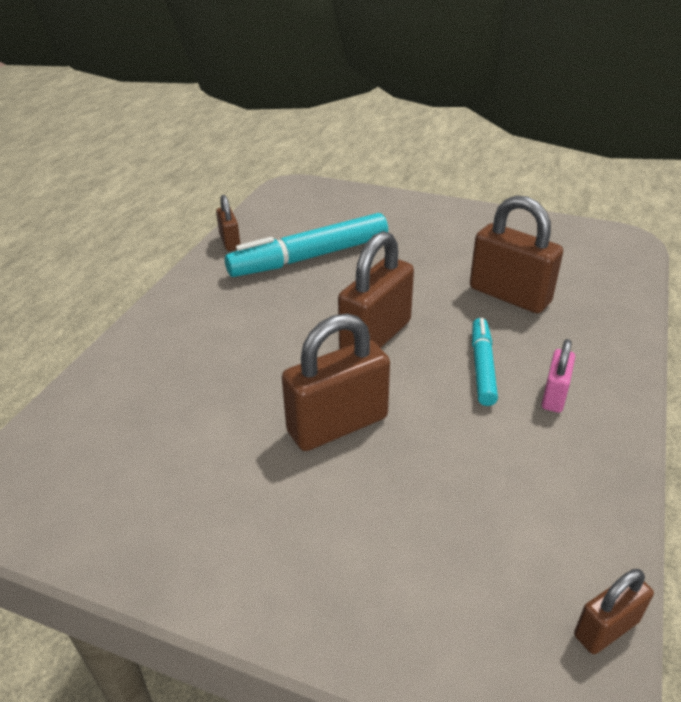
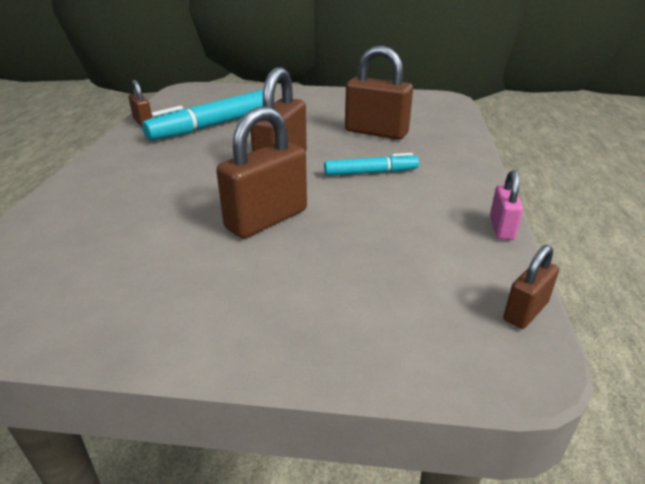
camera: 15 degrees left, 5 degrees down
(482, 367) = (370, 172): turquoise marker -> turquoise marker turned 90 degrees clockwise
(554, 396) = (430, 182): pink padlock -> pink padlock (501, 228)

